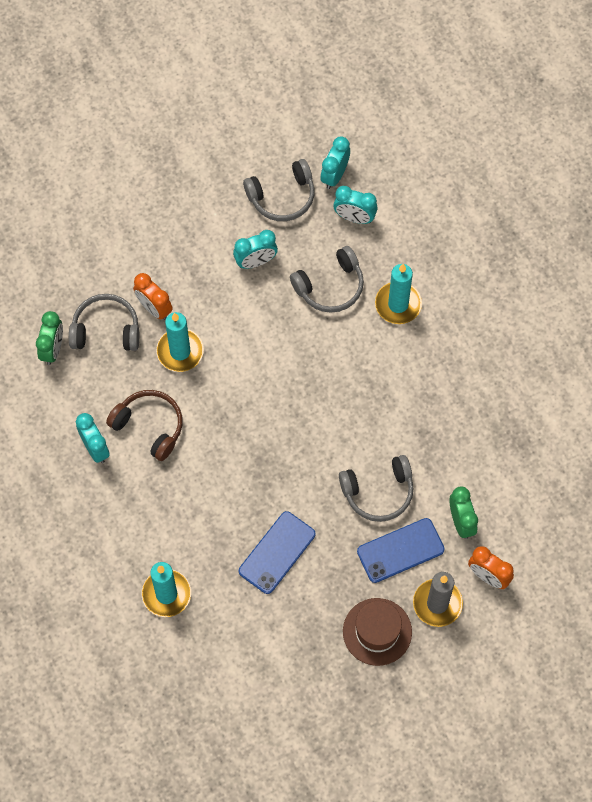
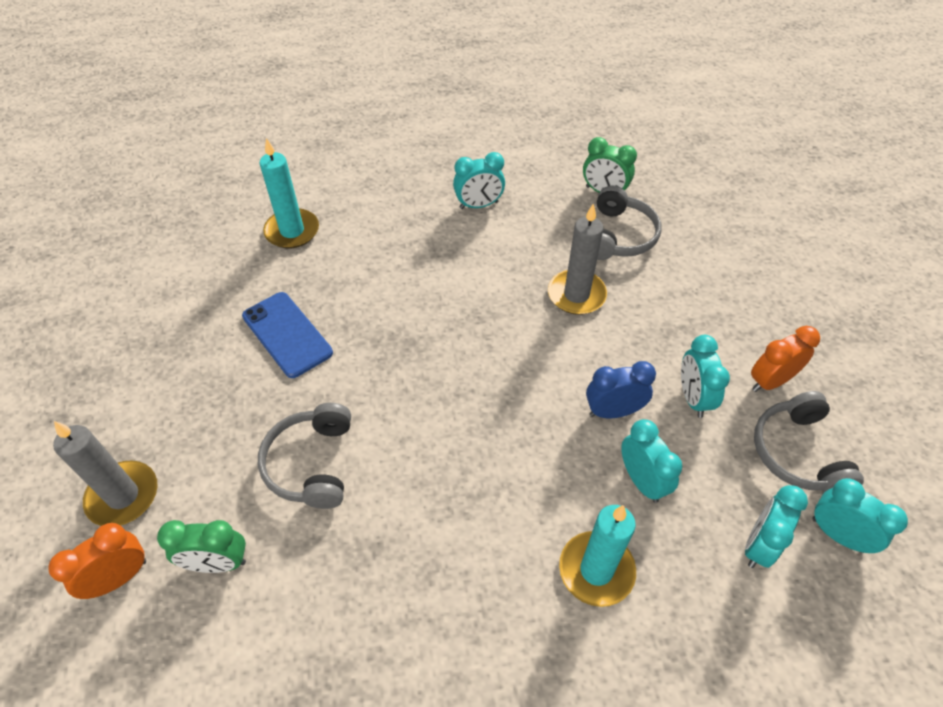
camera: 105 degrees right, 15 degrees down
(149, 426) = (489, 251): brown headphones -> none
(154, 308) = (639, 282): orange clock -> orange clock (770, 381)
(180, 351) = (576, 295): turquoise candle -> grey candle
(281, 310) = (613, 411): none -> blue clock
(330, 286) = (642, 481): grey headphones -> turquoise clock
(377, 631) = (132, 414): brown hat -> none
(400, 550) = (219, 469): blue phone -> none

